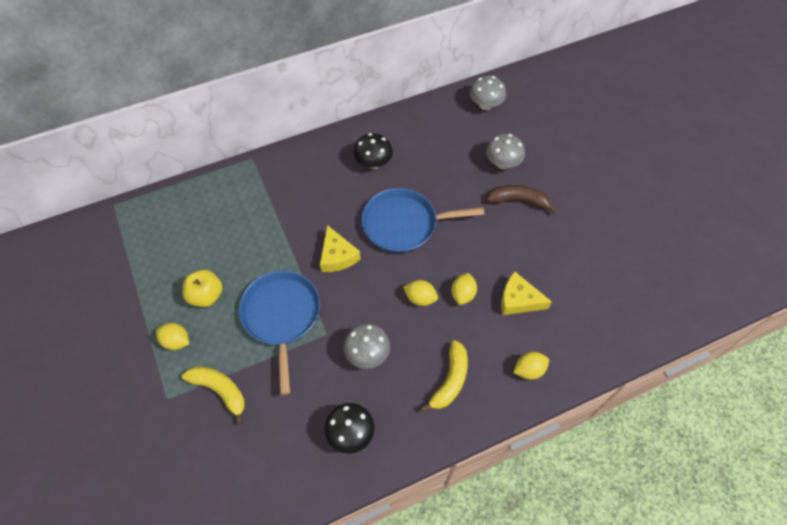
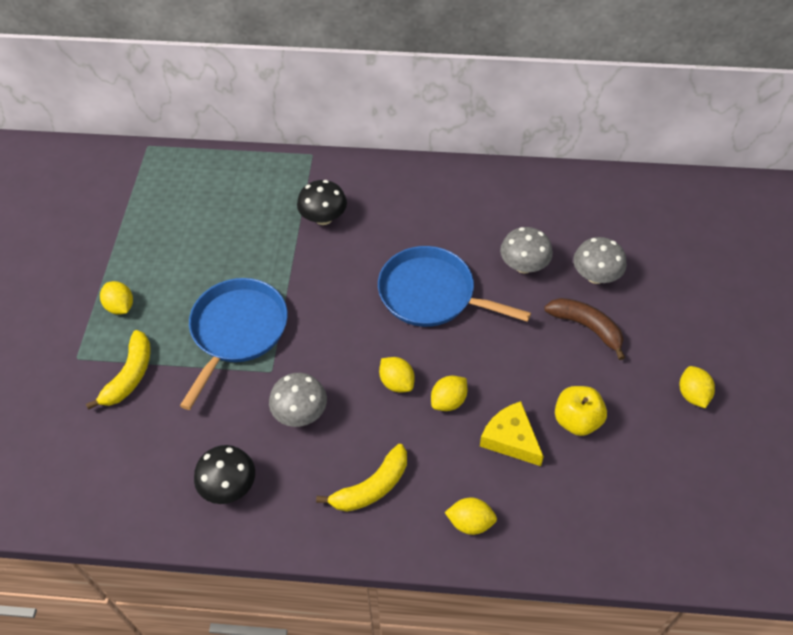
camera: 30 degrees right, 5 degrees down
(206, 296) = (177, 275): yellow apple -> yellow apple (577, 420)
(220, 390) = (130, 375): yellow banana -> yellow banana turned 45 degrees clockwise
(337, 256) = (335, 295): yellow cheese -> none
(373, 163) = (441, 212): black mushroom -> black mushroom (323, 218)
(485, 105) = (619, 200): grey mushroom -> grey mushroom (524, 265)
(608, 215) = (692, 394): none -> yellow lemon

